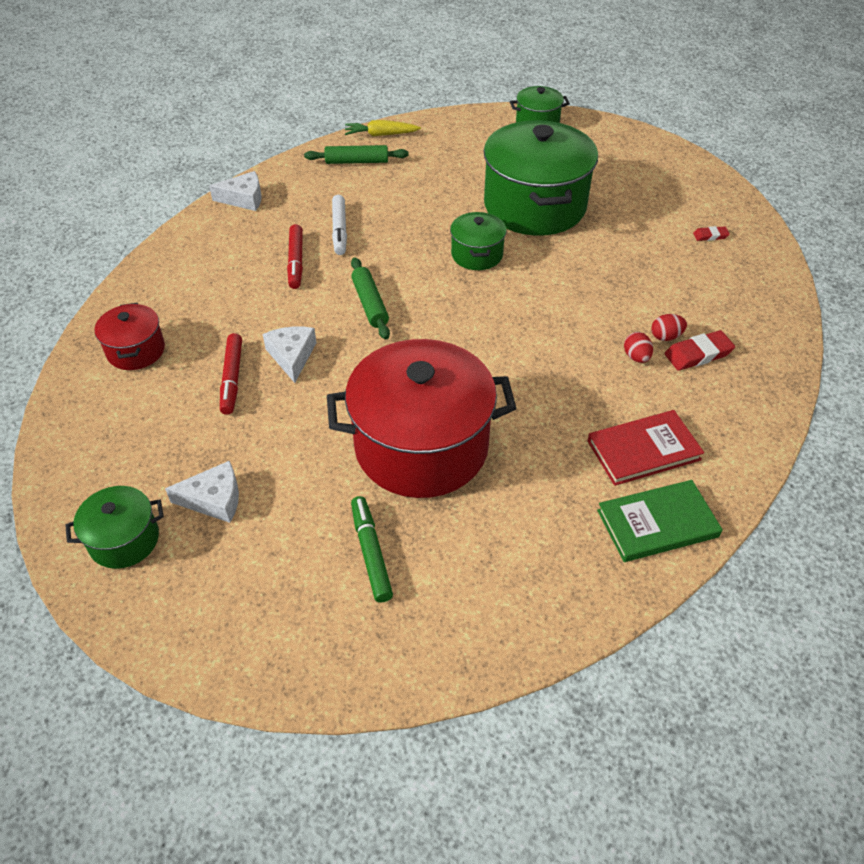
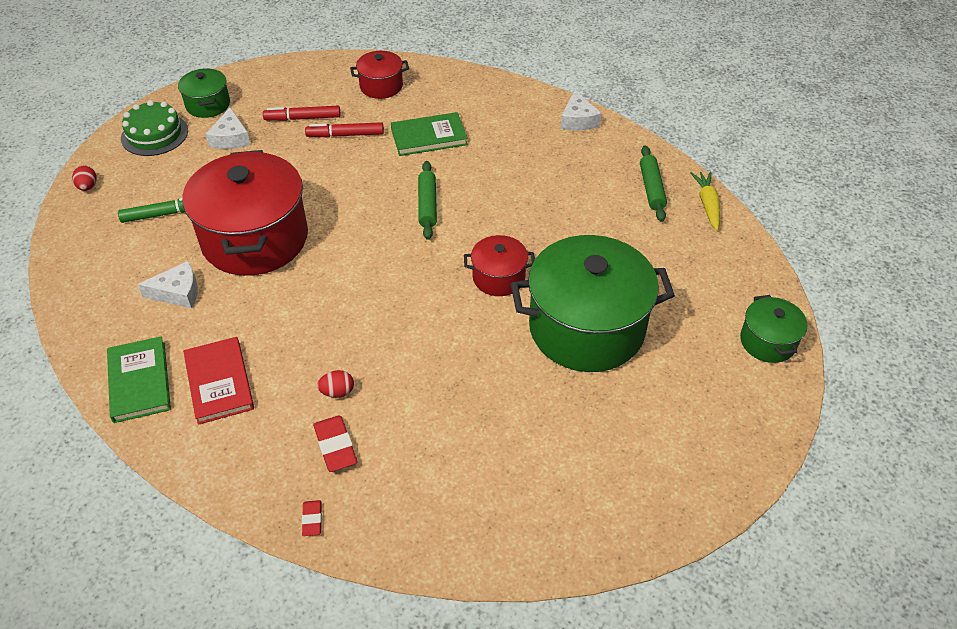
camera: 90 degrees right, 0 degrees up
(184, 600) = (154, 134): none -> green cake
(251, 305) = (429, 137): none -> green book
(292, 356) = (366, 163): white cheese -> white cheese (178, 292)
(296, 262) = (486, 157): red marker -> red marker (303, 118)
(339, 230) = (534, 181): white marker -> none
(370, 304) = (427, 205): green rolling pin -> green rolling pin turned 75 degrees counterclockwise
(477, 255) = (498, 277): green pot -> red pot
(666, 337) = (364, 421): red egg -> red egg (88, 187)
(710, 236) = (540, 495): red eraser -> red eraser (312, 519)

